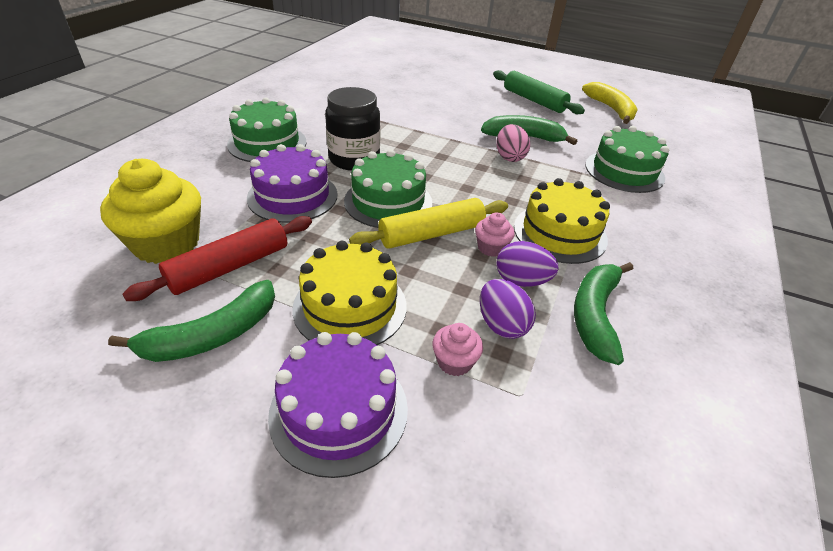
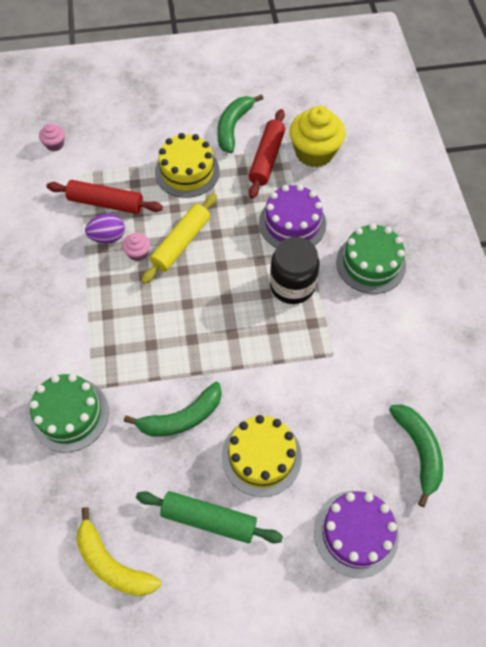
camera: 150 degrees right, 20 degrees up
(339, 410) = (152, 129): purple cake -> purple cake (356, 533)
(388, 202) = (229, 255): green cake -> none
(454, 362) = (118, 172): pink cupcake -> pink cupcake (55, 144)
(501, 324) = (106, 203): purple egg -> red rolling pin
(509, 157) = (177, 370): pink egg -> none
(560, 233) = (99, 293): yellow cake -> yellow cake (261, 456)
(595, 315) = (58, 236): green banana -> green banana (418, 450)

